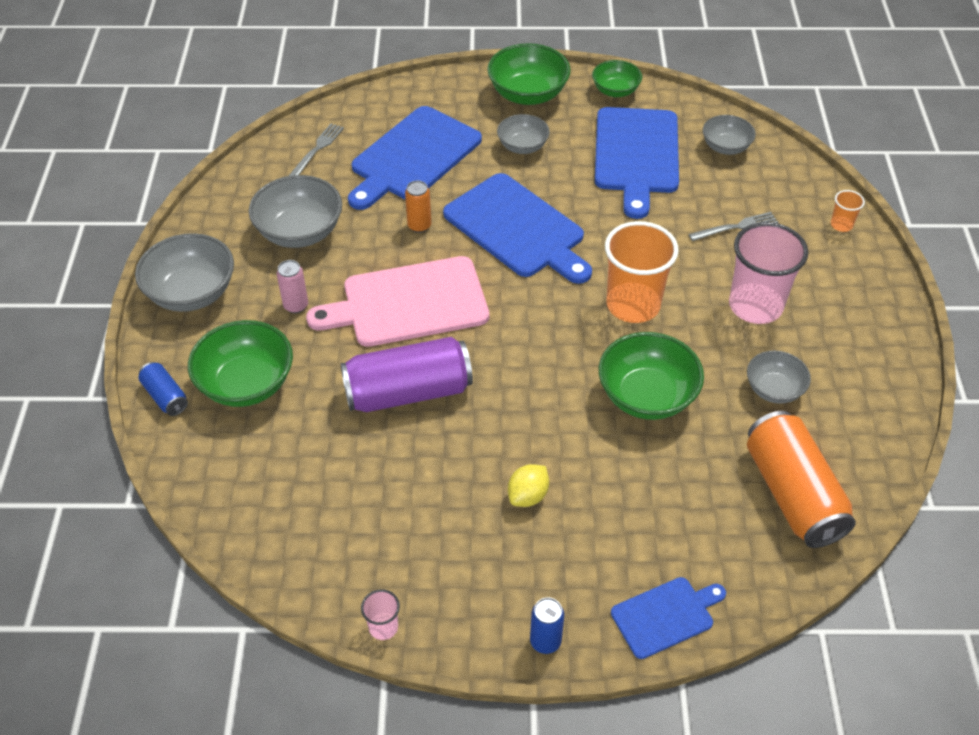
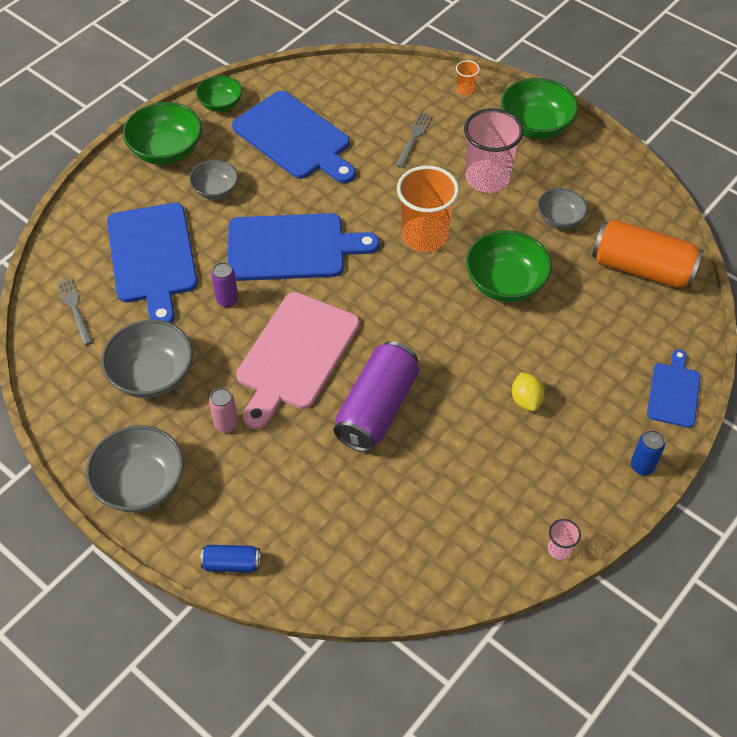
camera: 50 degrees left, 5 degrees up
(246, 384) = (272, 502): green bowl -> green bowl (535, 126)
(419, 226) = (227, 300): orange can -> purple can
(725, 147) = (339, 90): grey bowl -> none

